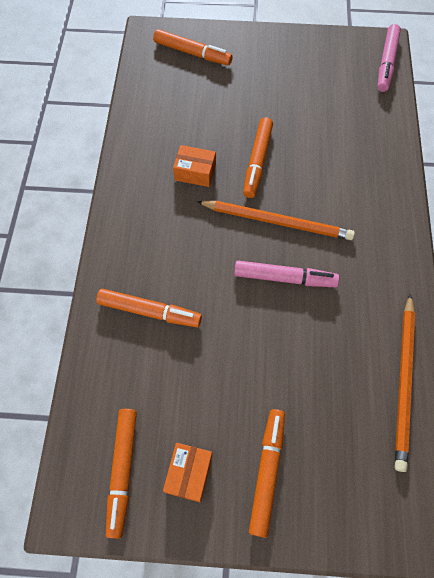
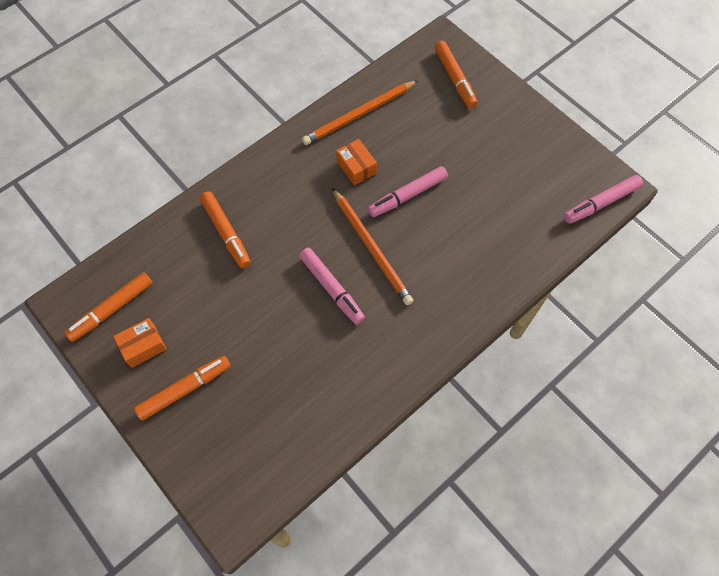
camera: 45 degrees right, 0 degrees up
(257, 161) = (407, 195): orange marker -> pink marker
(403, 382) = (328, 424): orange pencil -> orange pencil (359, 114)

